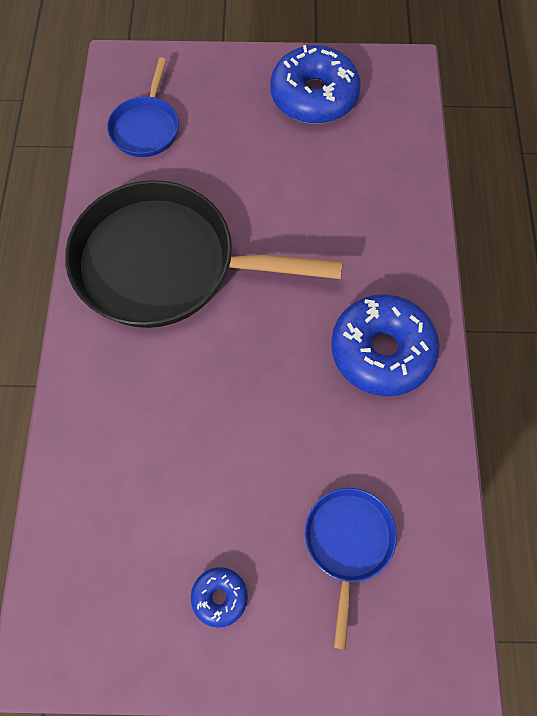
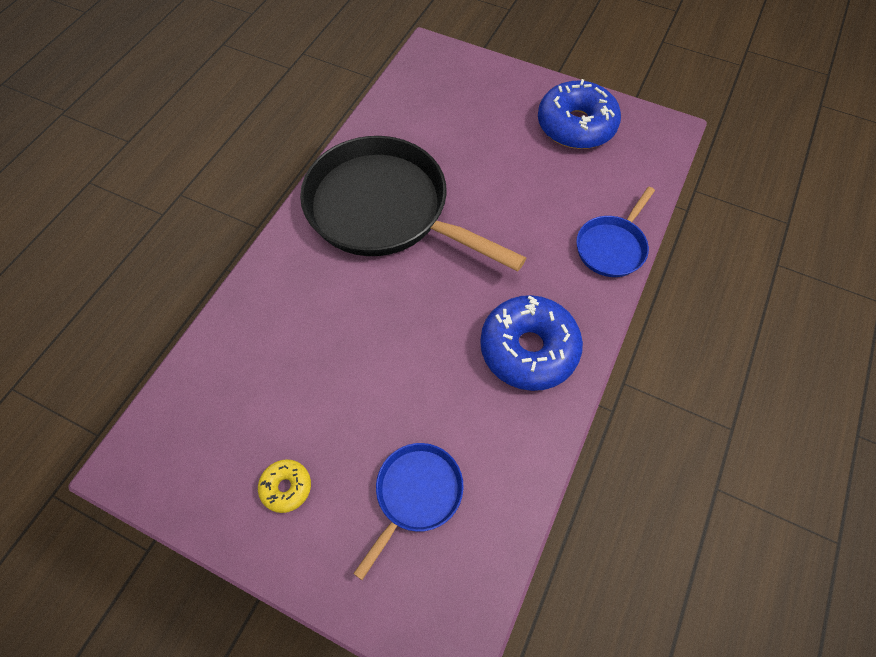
camera: 25 degrees right, 5 degrees down
(146, 127) = (425, 103): blue pan -> blue pan (612, 247)
(219, 597) = (286, 487): blue donut -> yellow donut

